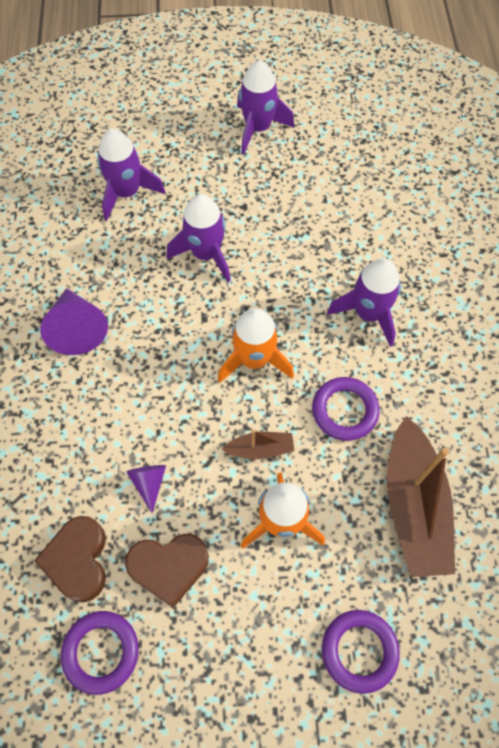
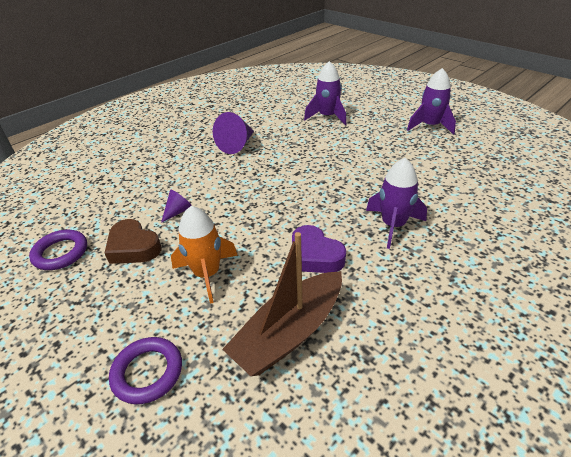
camera: 50 degrees right, 25 degrees down
(78, 560) = (110, 215): brown heart -> none
(206, 254) = (333, 153): purple rocket -> none
(254, 359) = (297, 202): orange rocket -> none
(260, 449) = (245, 237): brown boat -> none
(344, 410) = (315, 255): purple ring -> purple heart

